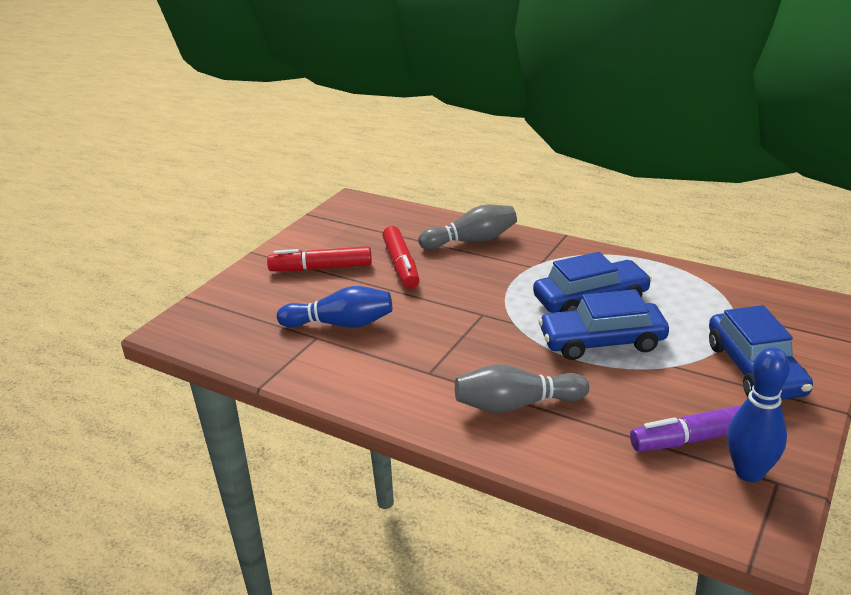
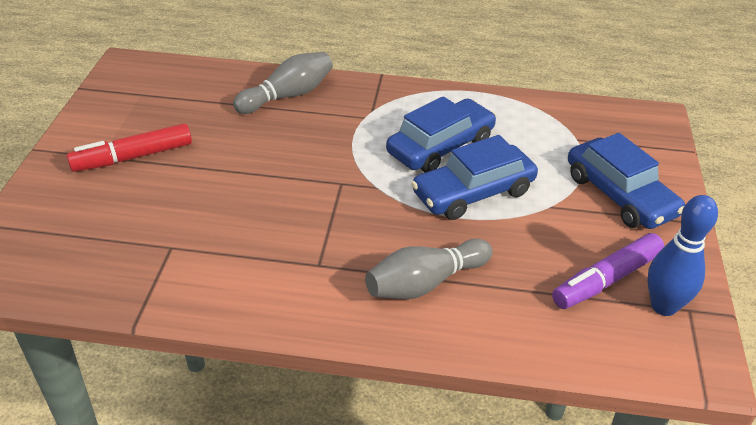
camera: 25 degrees left, 10 degrees up
(341, 324) = (191, 225): blue bowling pin -> none
(401, 265) = (224, 138): red marker -> none

